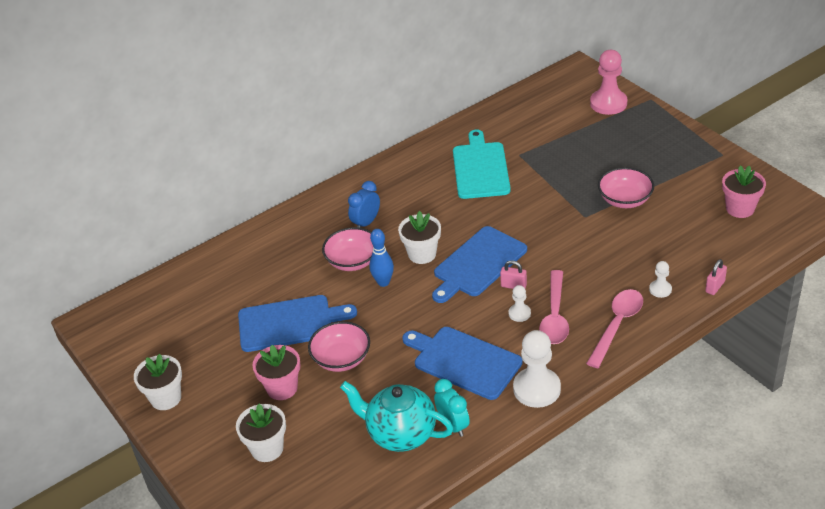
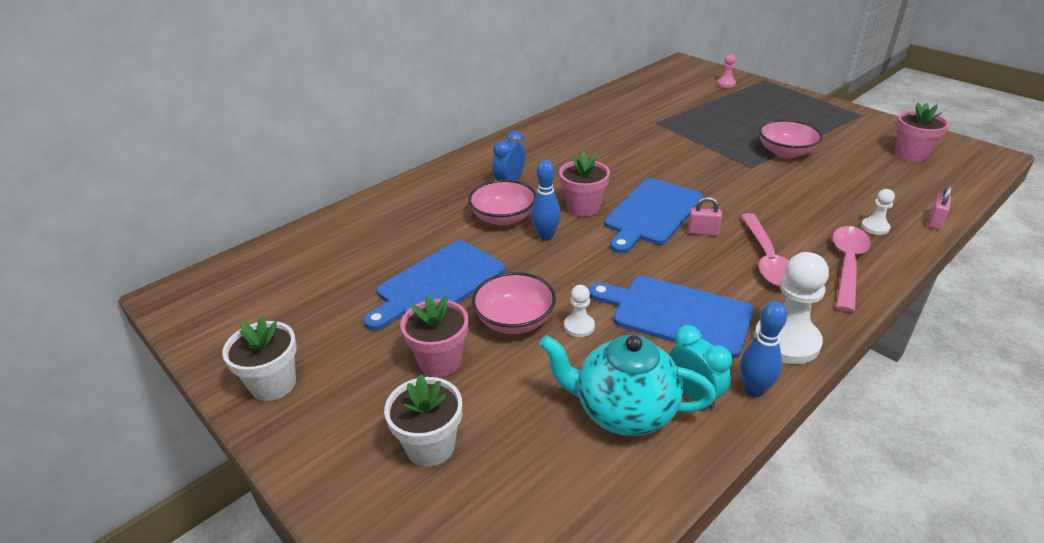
camera: 10 degrees left, 5 degrees down
(289, 323) = (438, 284): blue cutting board -> blue cutting board turned 150 degrees clockwise
(422, 254) = (583, 207): white flower pot -> pink flower pot
(480, 168) = (620, 134): turquoise cutting board -> none
(496, 424) = (754, 390): none -> blue bowling pin
(519, 313) = (723, 259): white pawn -> white pawn (579, 326)
(608, 103) = (726, 84): pink pawn -> pink pawn, size x0.50

